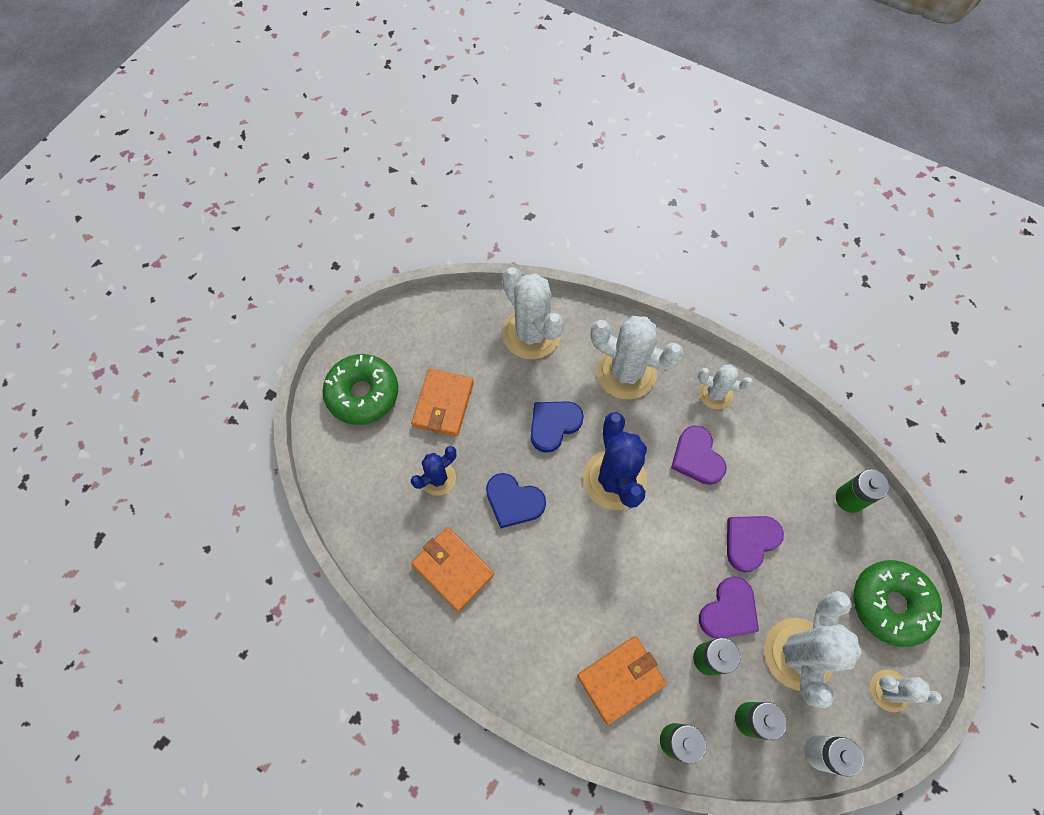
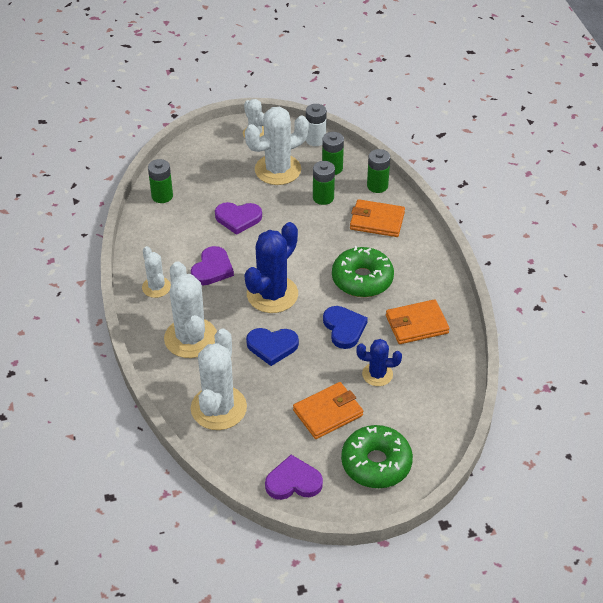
camera: 135 degrees left, 20 degrees down
(453, 569) = (416, 324): orange wallet -> orange wallet turned 75 degrees clockwise
(729, 611) = (288, 204): purple heart -> purple heart (293, 482)
(890, 604) = (208, 153): green donut -> green donut (362, 279)

